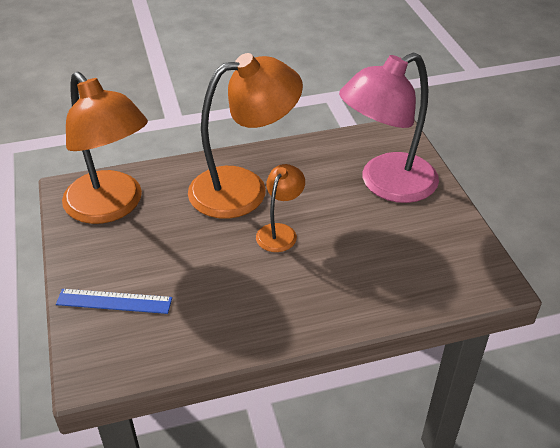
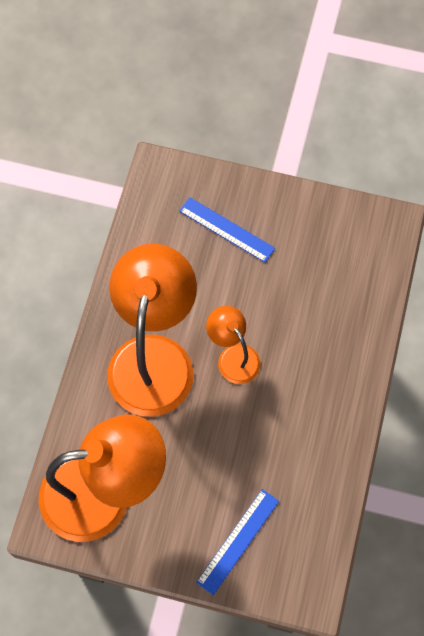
camera: 60 degrees left, 25 degrees up
(386, 184) = (226, 230): pink lamp -> blue ruler

